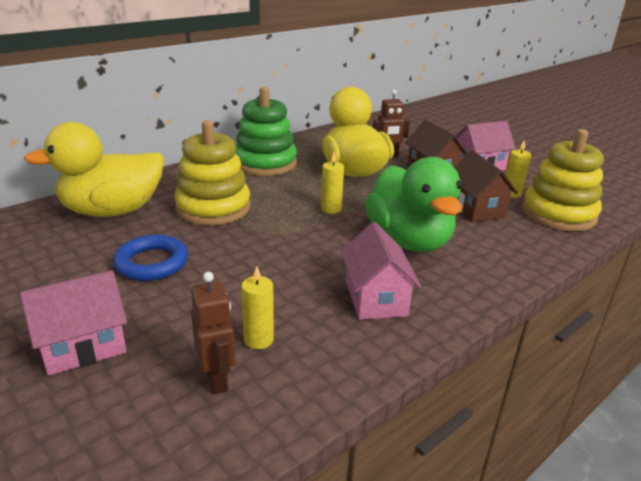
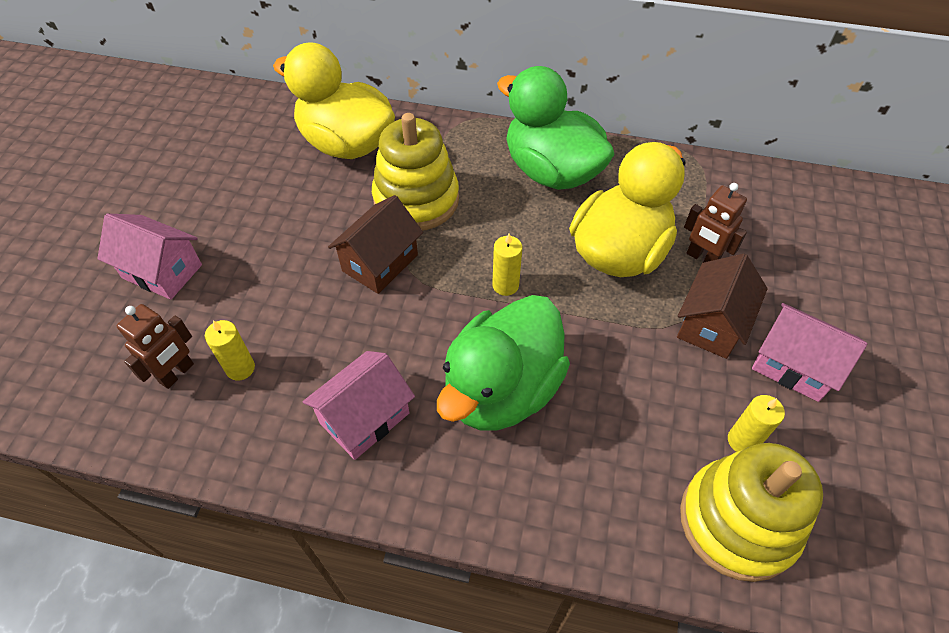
camera: 55 degrees right, 25 degrees up
(152, 263) = (291, 228): blue ring -> none
(265, 163) = (551, 171): green stacking toy -> green duck
(475, 209) = (650, 418): brown house -> brown house (380, 263)

